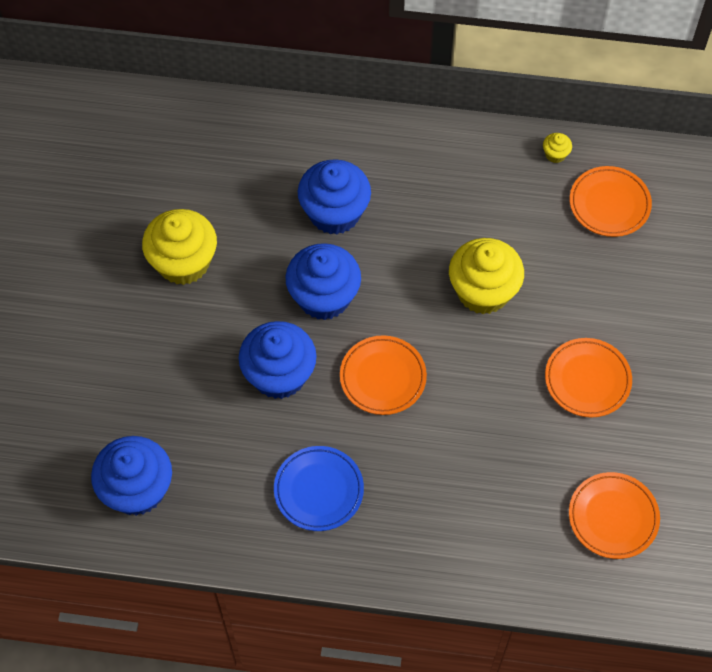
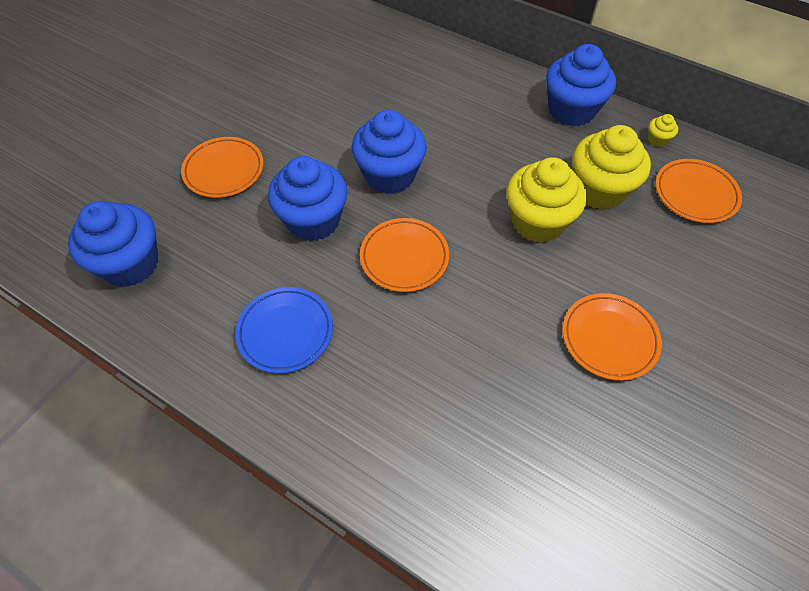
camera: 25 degrees right, 5 degrees down
(183, 262) = (291, 111): yellow cupcake -> yellow cupcake (599, 190)
(334, 213) = (436, 118): blue cupcake -> blue cupcake (571, 110)
(613, 517) = (579, 495): orange plate -> orange plate (224, 170)

